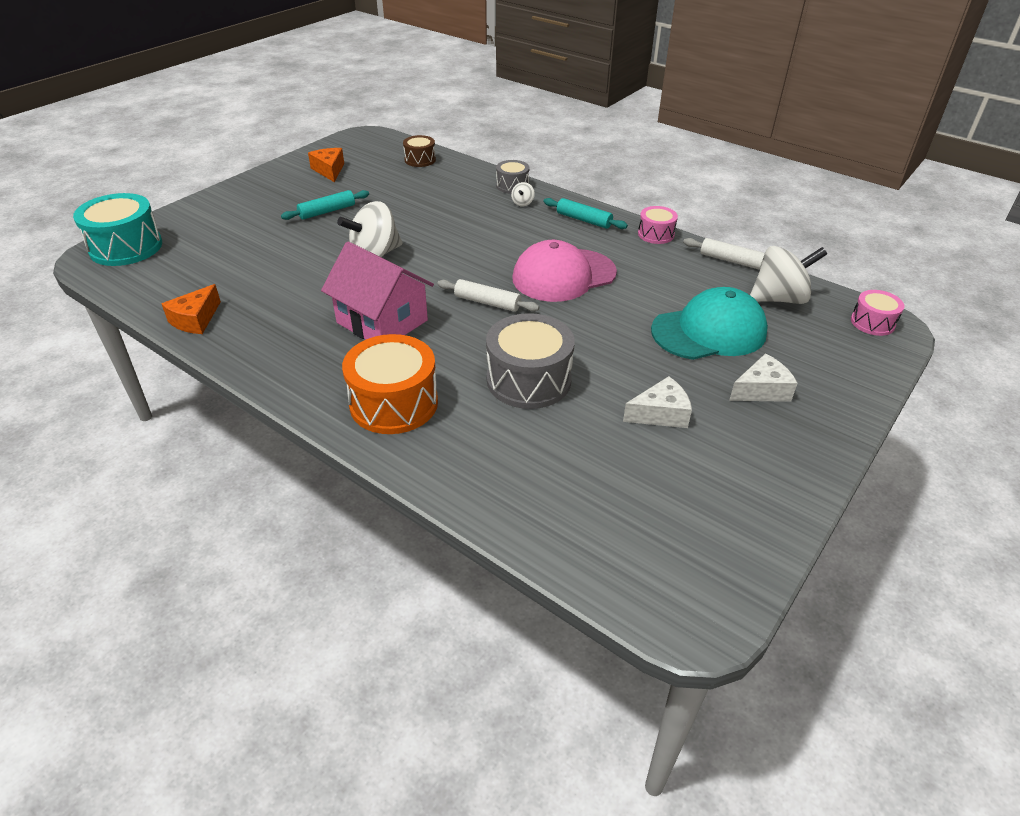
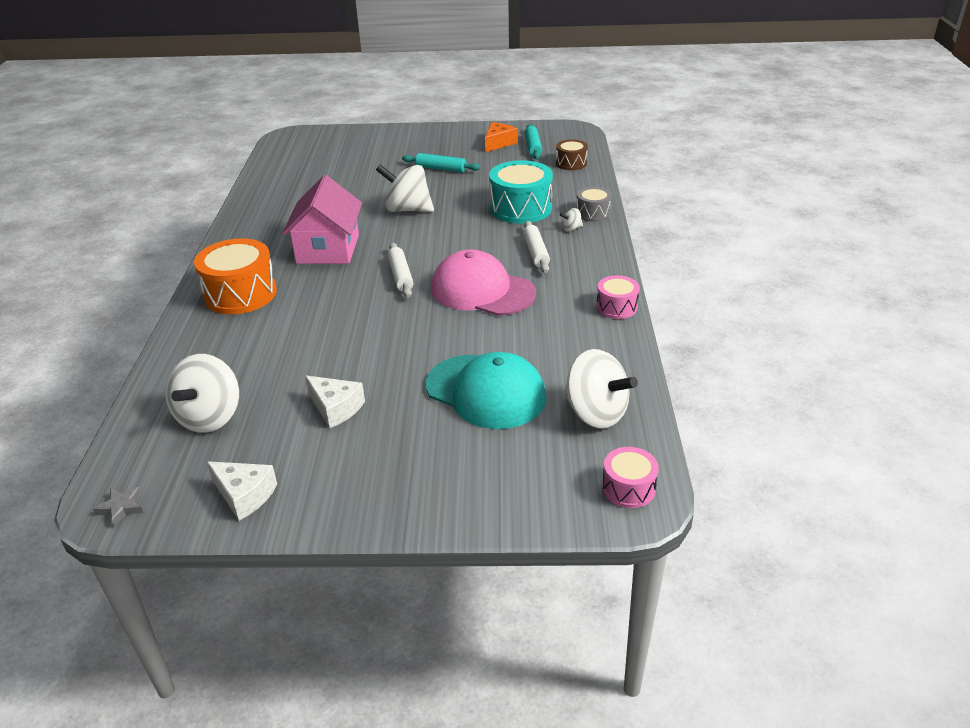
camera: 55 degrees right, 5 degrees down
(126, 247) = (311, 138): turquoise drum -> turquoise drum (520, 208)
(195, 320) = (260, 193): orange cheese -> none
(528, 380) = (319, 333): grey drum -> none
(583, 220) = (587, 265): turquoise rolling pin -> turquoise rolling pin (533, 147)
(602, 497) = (210, 417): none -> white spinning top
(704, 608) = (121, 508): none -> grey star
(731, 260) = (628, 363): white rolling pin -> white rolling pin (536, 252)
(761, 390) = (424, 451): white cheese -> white cheese (244, 495)

